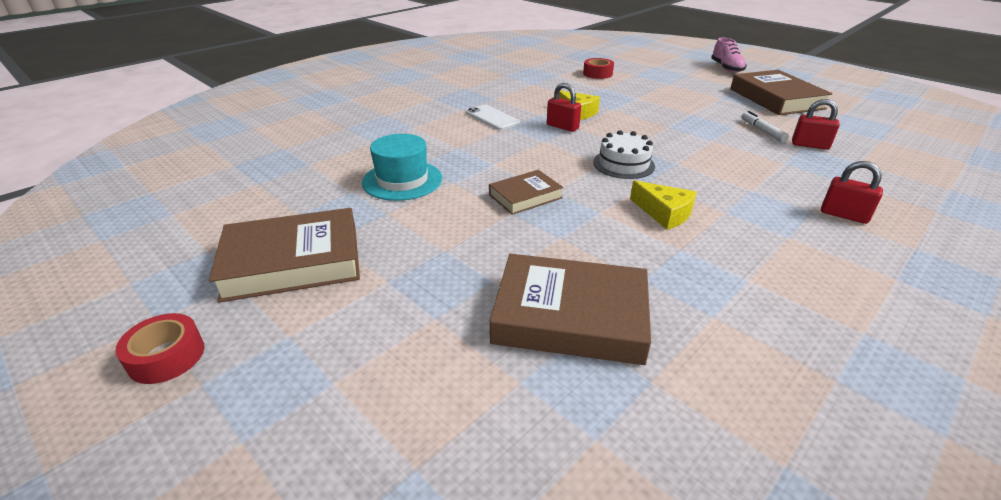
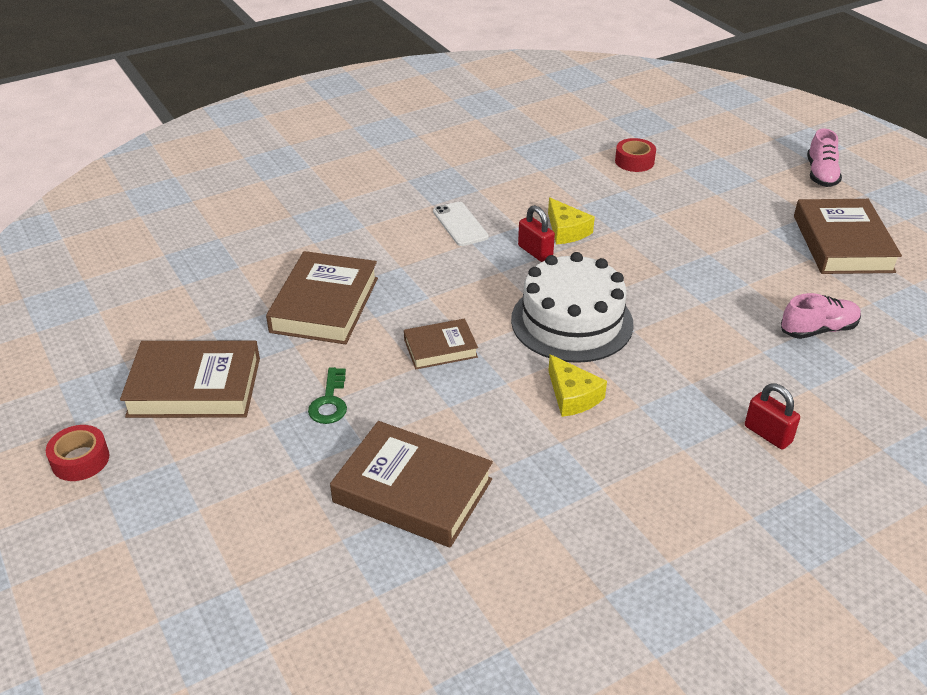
camera: 15 degrees right, 5 degrees up
(402, 180) = (324, 305): turquoise hat -> brown book
(442, 252) = (330, 402): none -> green key
(623, 164) = (572, 321): white cake -> white cake, size x1.75
(762, 131) = (776, 297): white marker -> none
(810, 145) = (818, 330): red padlock -> pink shoe

